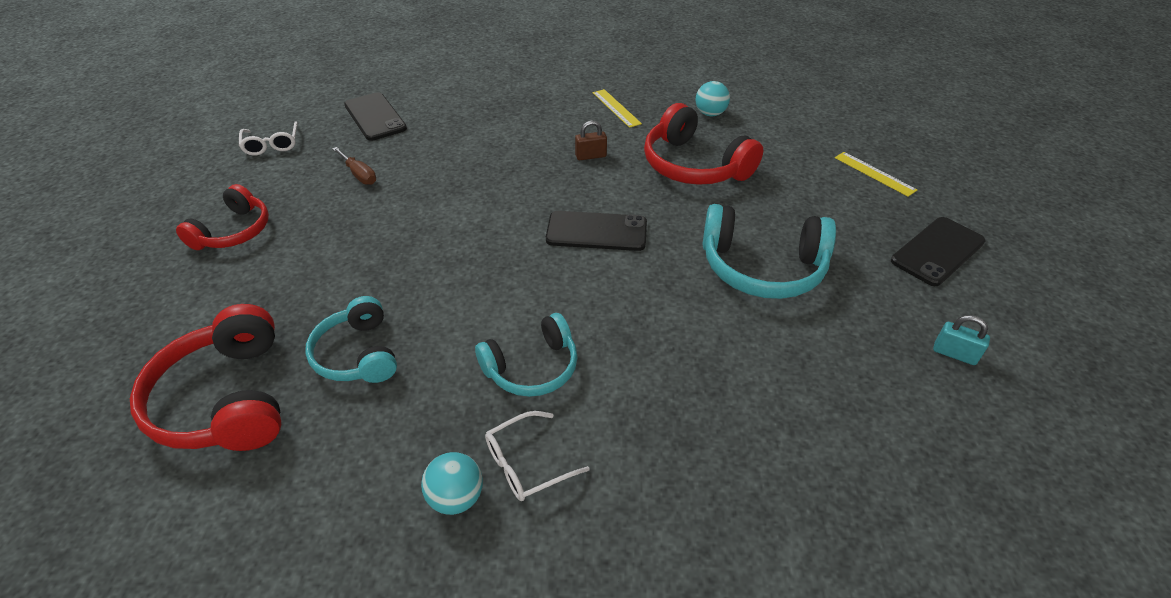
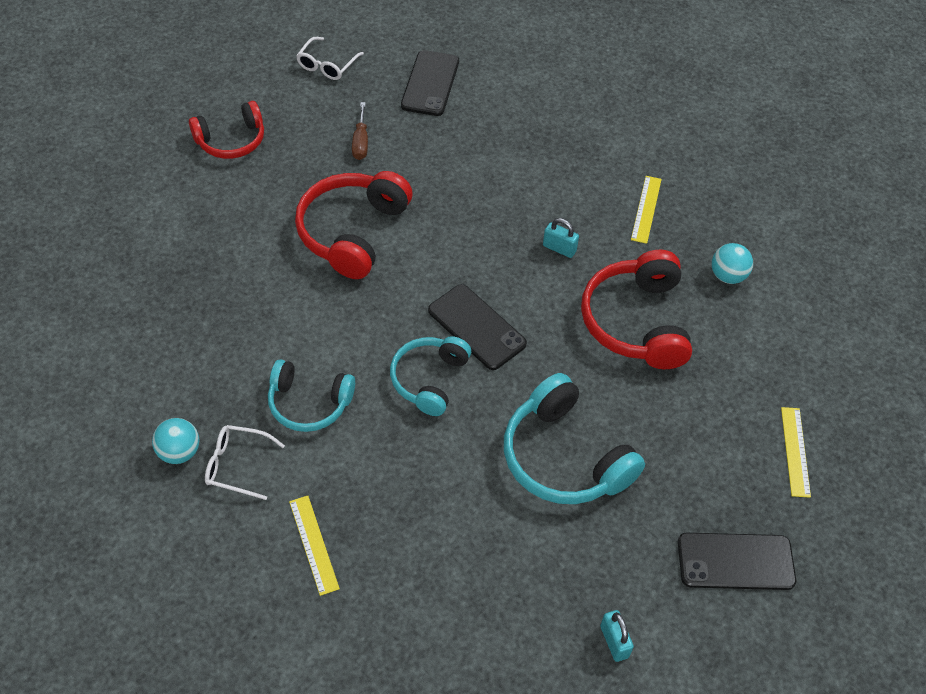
camera: 40 degrees right, 10 degrees up
(226, 399) = (120, 282): red headphones -> red headphones (352, 232)
(357, 354) = (217, 307): turquoise headphones -> turquoise headphones (429, 379)
(591, 156) = (559, 248): brown padlock -> turquoise padlock
(673, 471) = (313, 544): none -> yellow ruler

